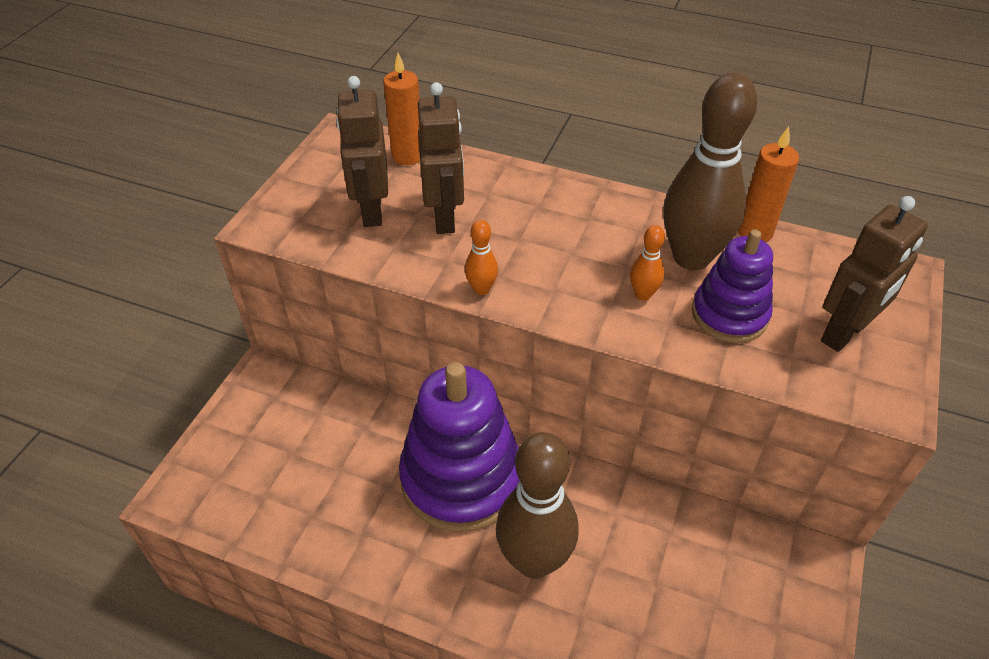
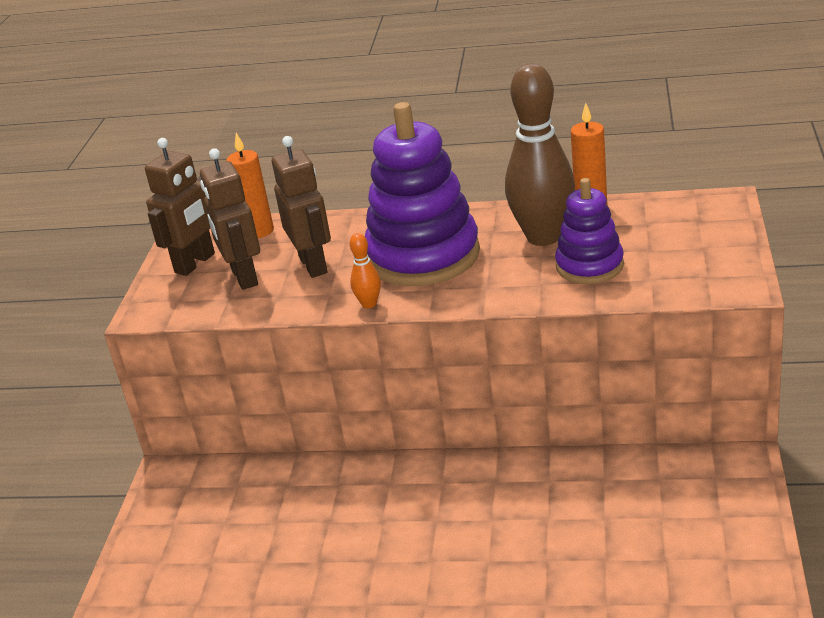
camera: 10 degrees left, 15 degrees down
(461, 478) = (396, 495): purple stacking toy -> purple stacking toy (423, 256)
(534, 560) = (488, 533): brown bowling pin -> none
(643, 294) = (511, 271): orange bowling pin -> none
(844, 333) = (688, 253): brown robot -> brown robot (195, 263)

